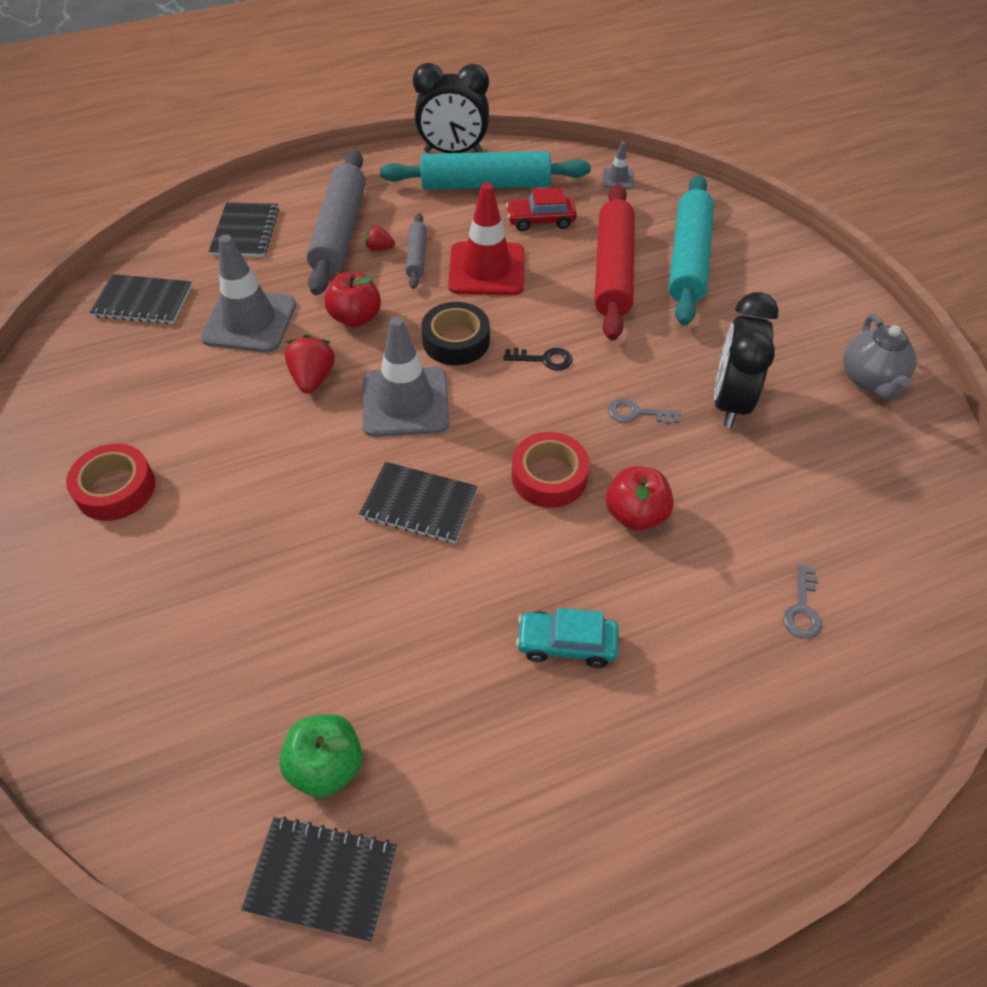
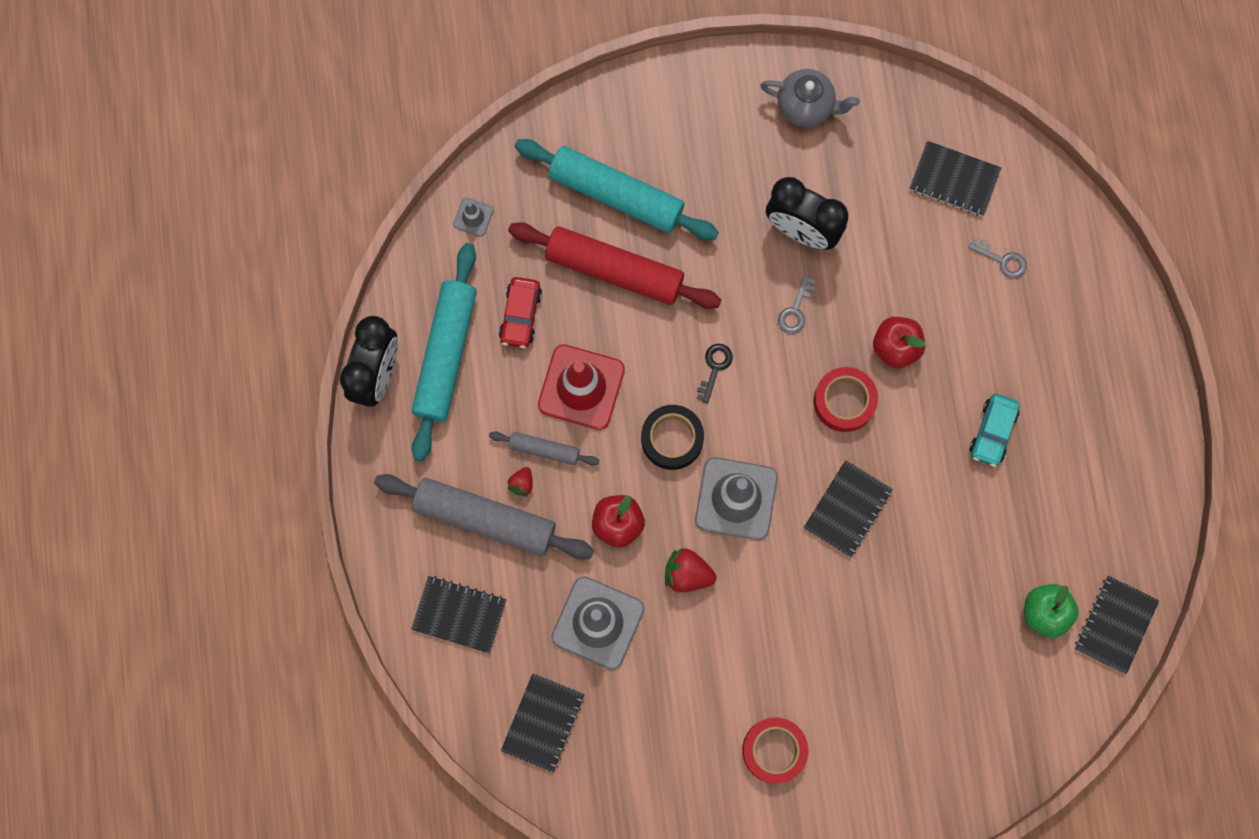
camera: 75 degrees left, 25 degrees up
(875, 534) = (954, 180): none -> black notebook

